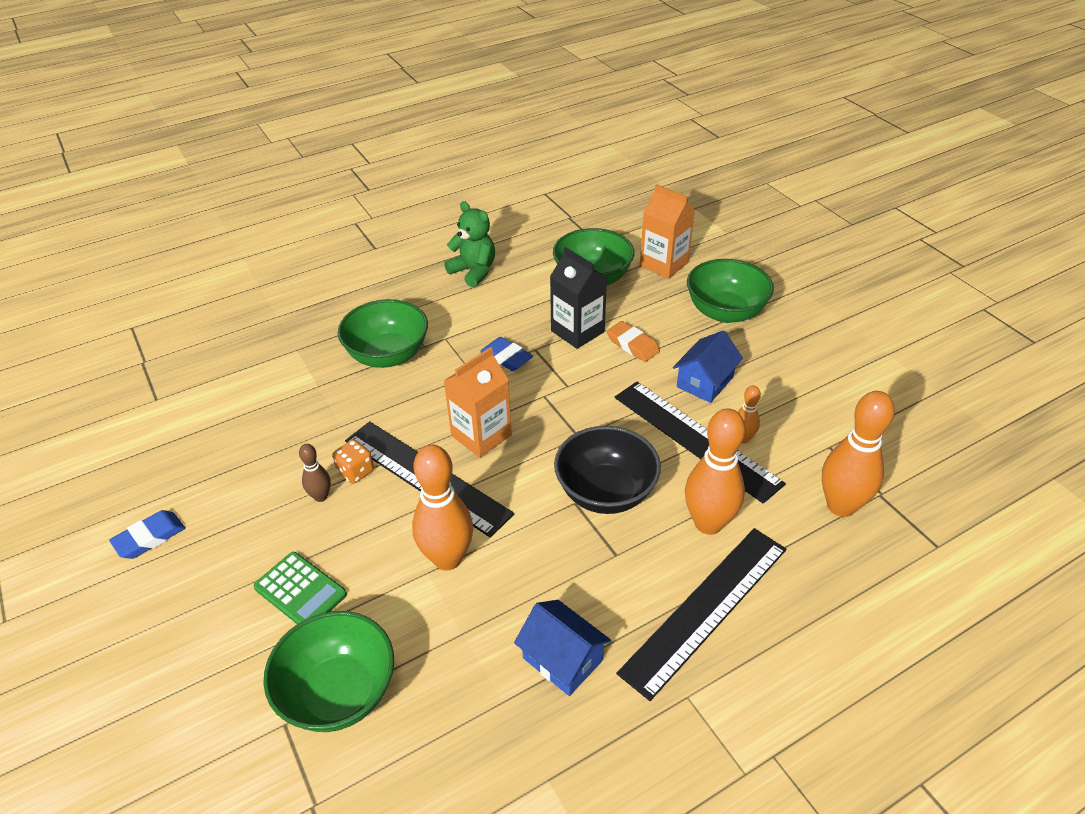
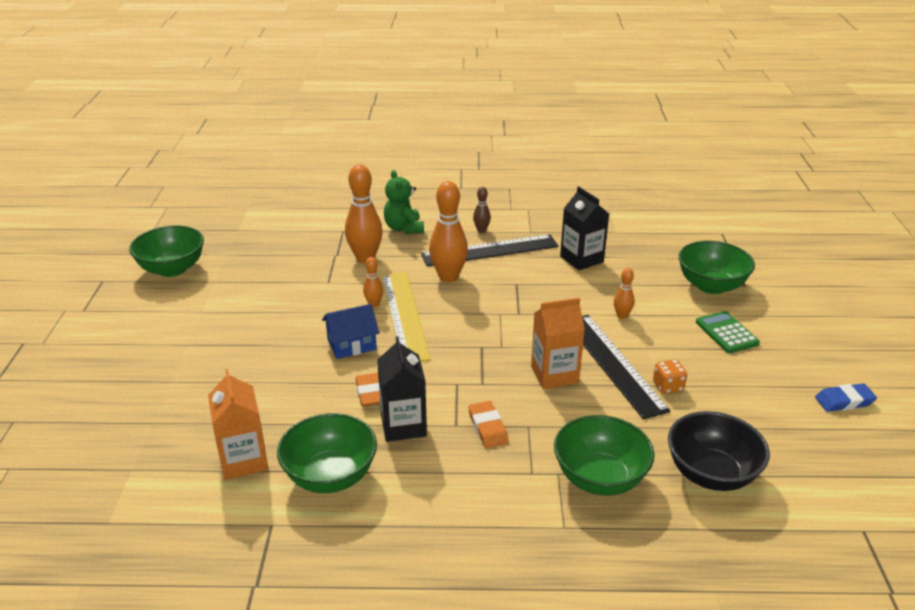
camera: 150 degrees left, 10 degrees down
(321, 496) = (701, 380): brown bowling pin -> brown bowling pin (481, 230)
(447, 558) = (622, 316): orange bowling pin -> orange bowling pin, size x0.50
(473, 271) = (444, 549): green teddy bear -> green teddy bear (404, 228)
(506, 357) = (488, 428): blue eraser -> orange eraser
(562, 659) = (581, 259): blue house -> black carton
(605, 492) = (494, 311): black bowl -> black bowl (711, 474)
(695, 439) = (404, 315): black ruler -> yellow ruler
(725, 312) = (261, 388): green bowl -> green bowl (172, 269)

